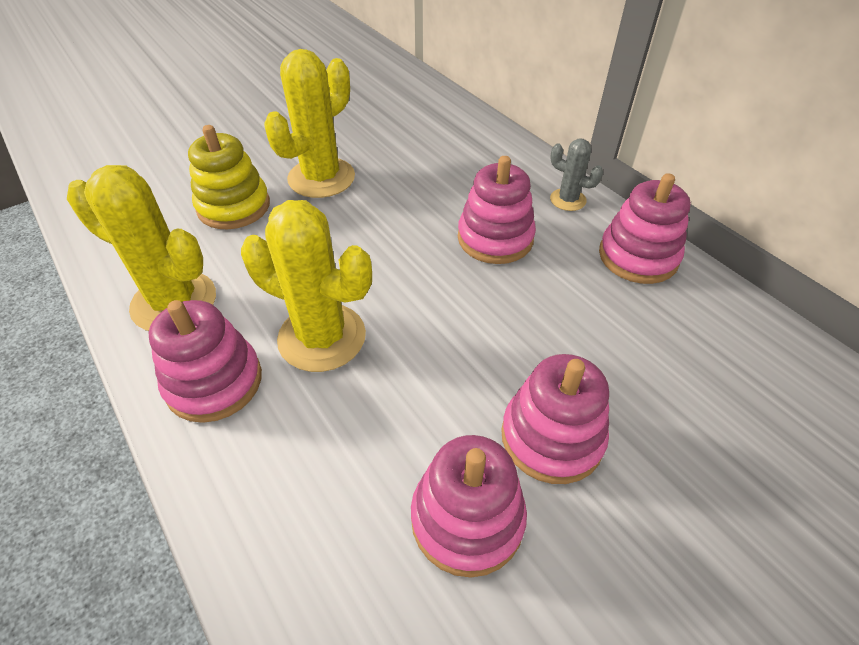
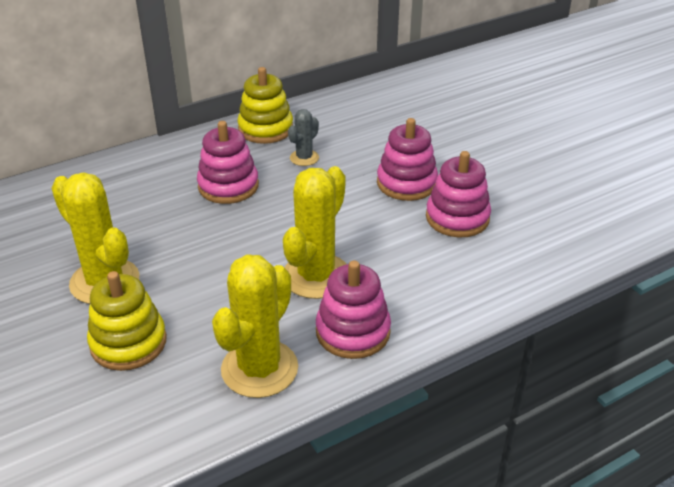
camera: 85 degrees left, 10 degrees down
(568, 200) = (194, 147): grey cactus -> grey cactus (304, 158)
(638, 256) = (265, 129): pink stacking toy -> yellow stacking toy

